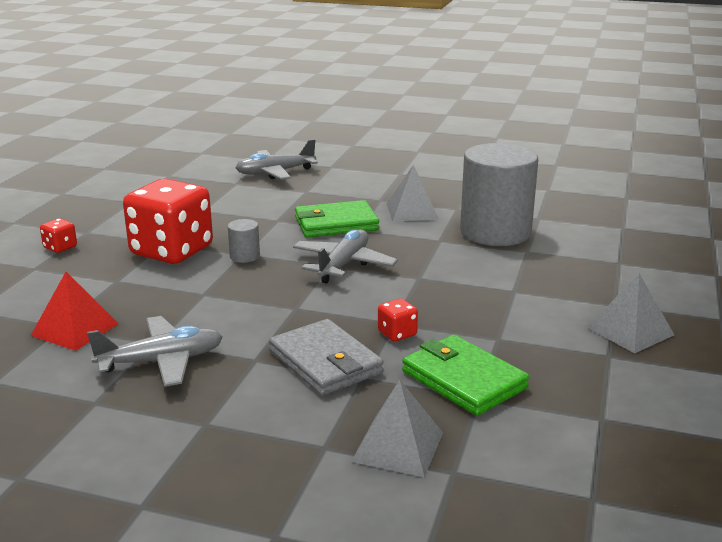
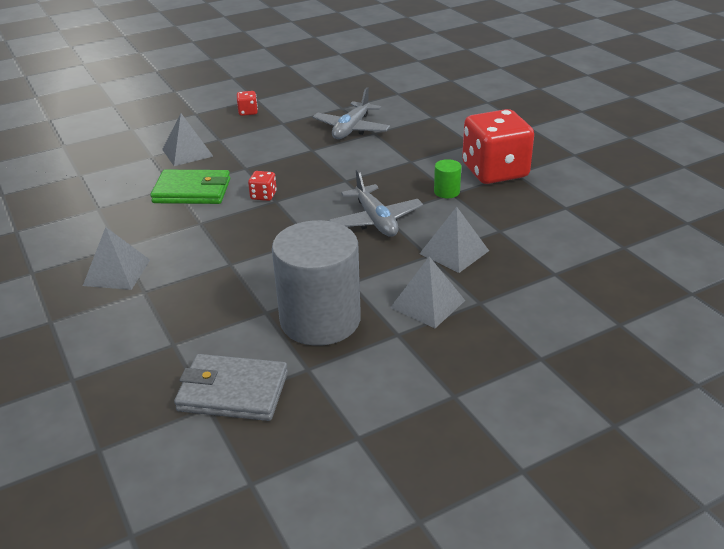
camera: 135 degrees right, 10 degrees up
(60, 247) = (555, 140): red dice -> red dice (248, 112)
(75, 329) = (423, 119): red pyramid -> none
(244, 256) = (446, 192): grey cylinder -> green cylinder
(275, 173) = (635, 280): grey plane -> none
(325, 362) = (276, 164): grey wallet -> grey wallet (233, 392)
(336, 224) = (454, 252): green wallet -> grey pyramid

